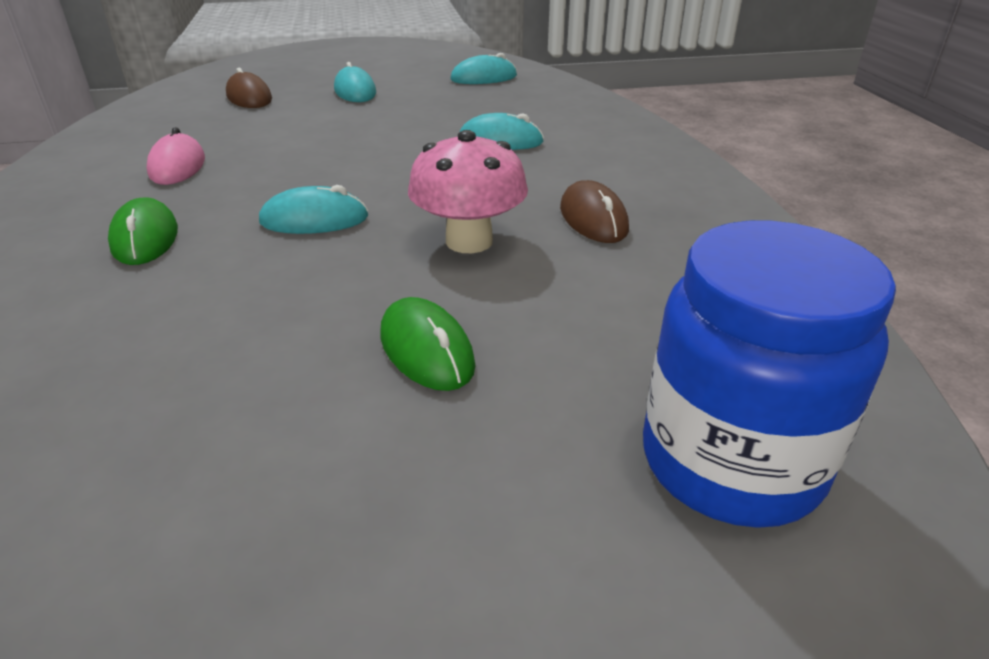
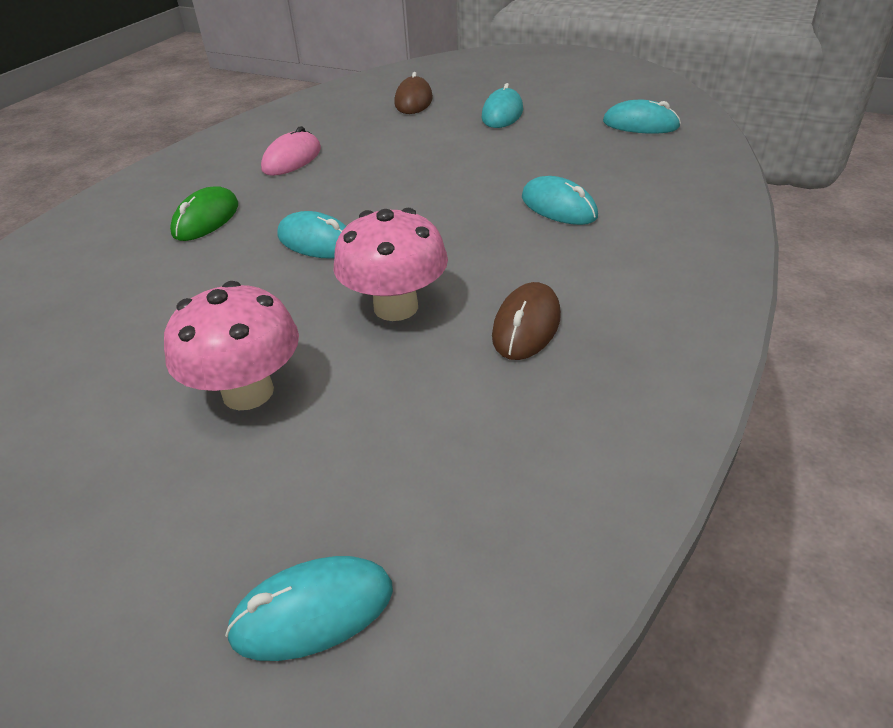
camera: 40 degrees right, 5 degrees up
(426, 350) = (248, 392): green mouse -> pink mushroom
(731, 462) = (312, 611): blue jar -> turquoise mouse

